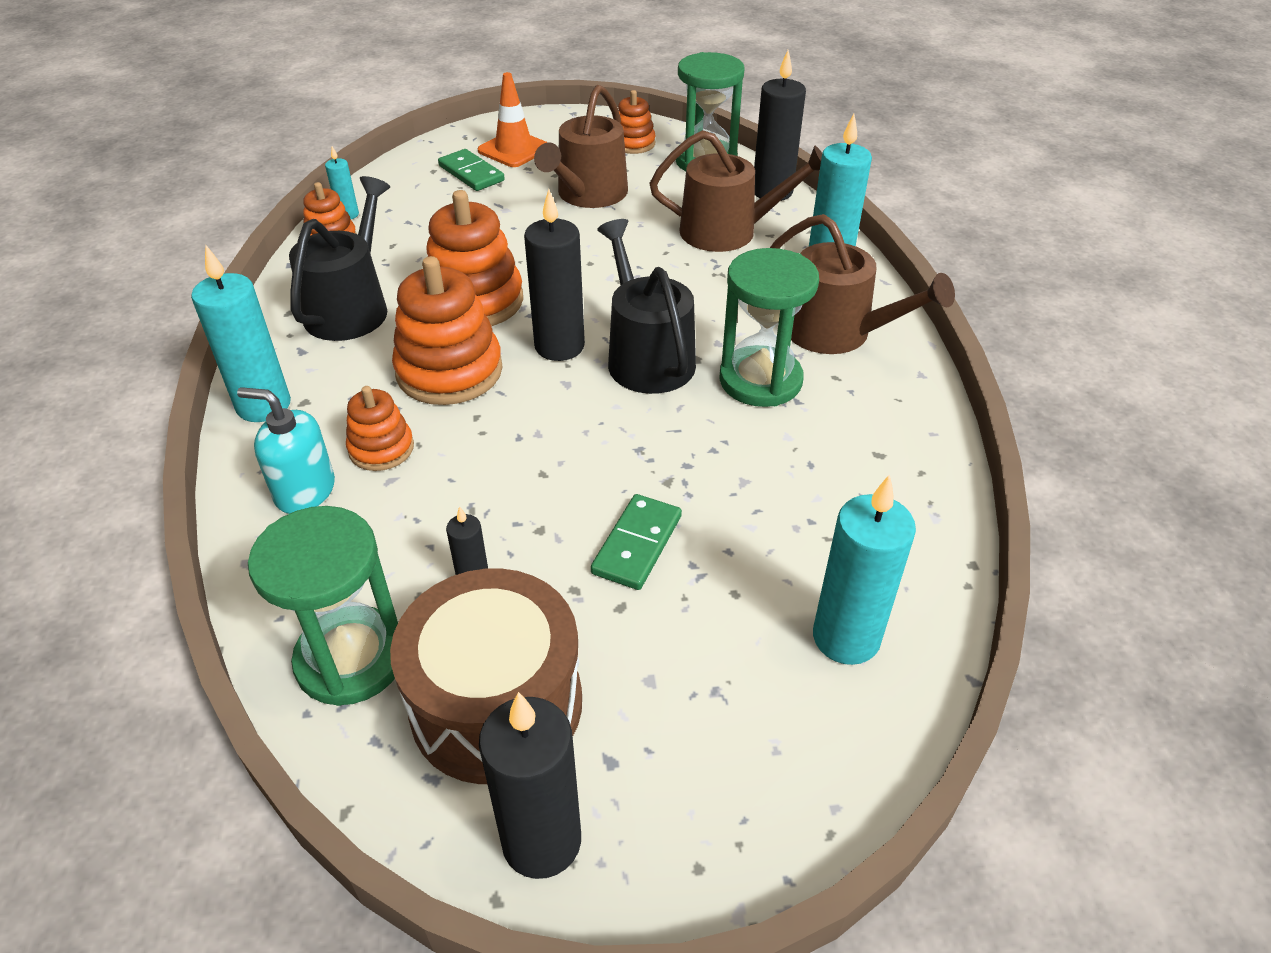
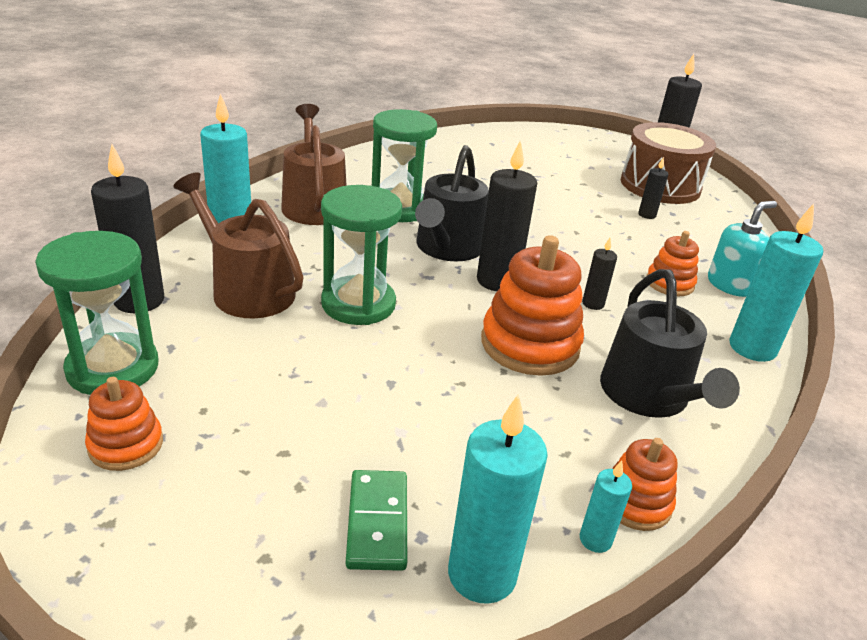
camera: 145 degrees left, 10 degrees down
(305, 491) = (730, 285): turquoise soap dispenser -> turquoise soap dispenser turned 90 degrees counterclockwise
(351, 308) = (648, 396): black watering can -> black watering can turned 60 degrees counterclockwise
(351, 659) = (720, 219): green hourglass -> green hourglass (358, 304)
(449, 371) = (593, 304): orange stacking toy -> black candle
(514, 149) = (270, 538): orange traffic cone -> none
(588, 195) = (294, 397): brown watering can -> none
(637, 544) = (555, 192): green domino -> none
(846, 638) = (502, 144): turquoise candle -> turquoise candle (482, 574)

